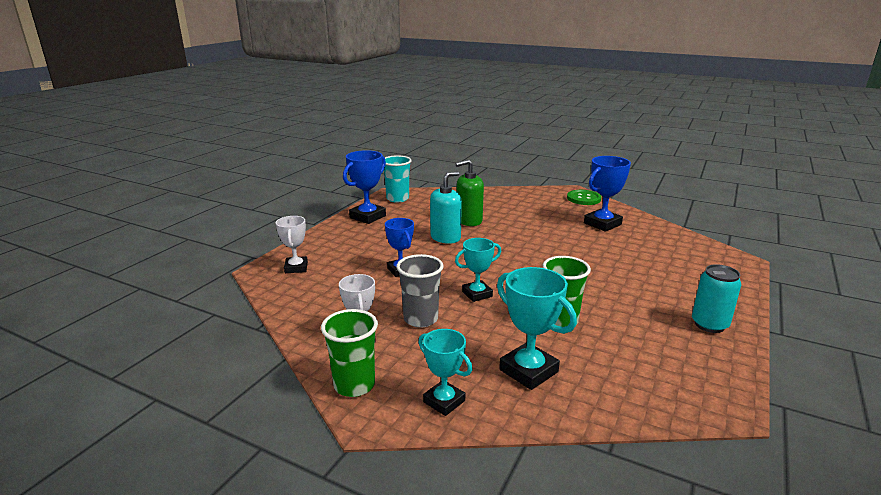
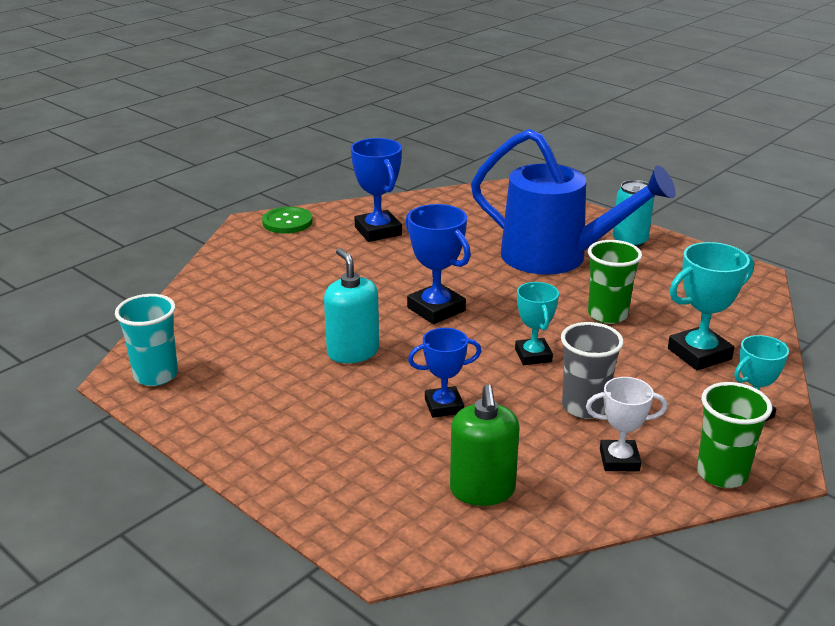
camera: 75 degrees left, 5 degrees up
(296, 268) = (390, 513): white trophy -> none
(367, 217) = (218, 417): blue trophy -> blue trophy (436, 309)
(469, 221) = (303, 322): green soap dispenser -> green soap dispenser (482, 490)
(636, 291) = (556, 257): none -> blue watering can

